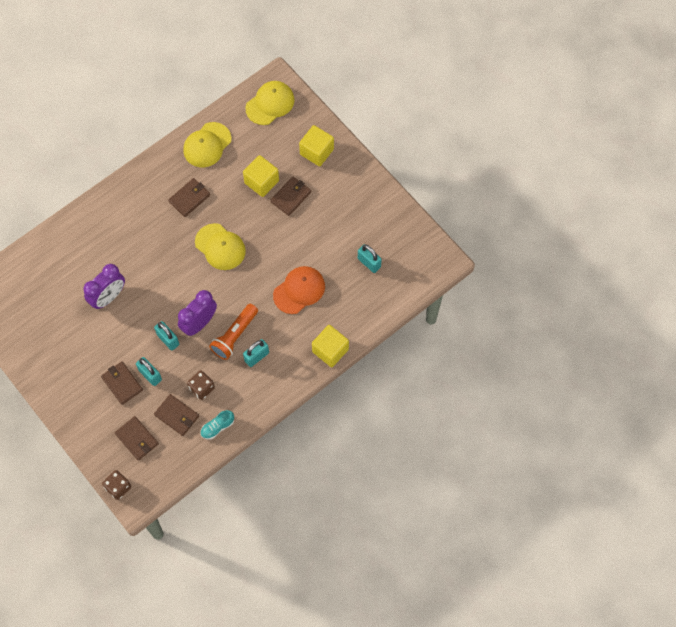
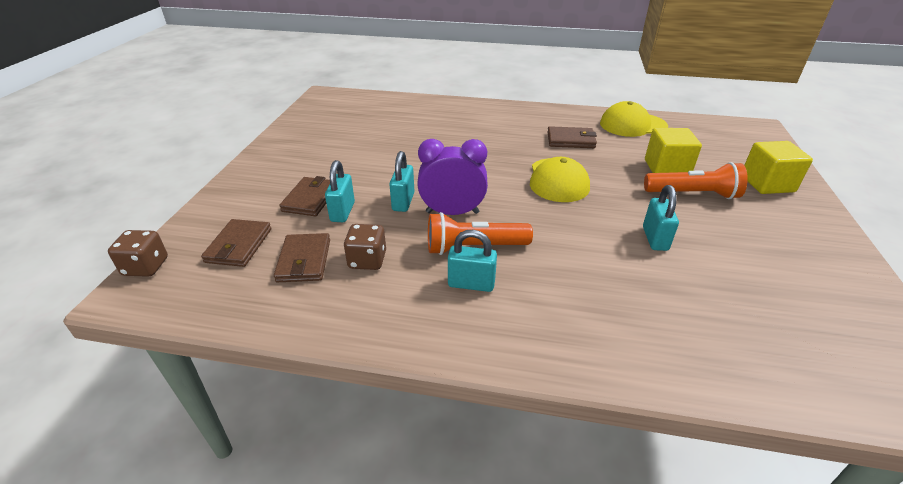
camera: 50 degrees right, 30 degrees down
(108, 297) = (404, 147): purple clock -> none
(217, 427) = (319, 309): turquoise shoe -> none
(270, 104) = (736, 135): yellow cap -> none
(291, 197) = (693, 194): brown wallet -> orange flashlight
(299, 290) = (613, 267): orange cap -> none
(330, 350) = (586, 361): yellow cube -> none
(369, 263) = (764, 312): turquoise padlock -> turquoise padlock (655, 238)

